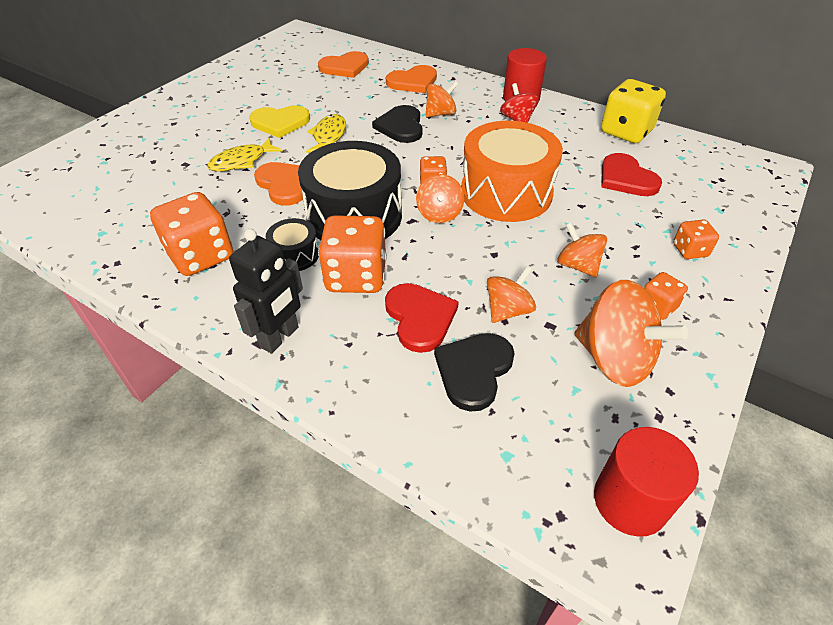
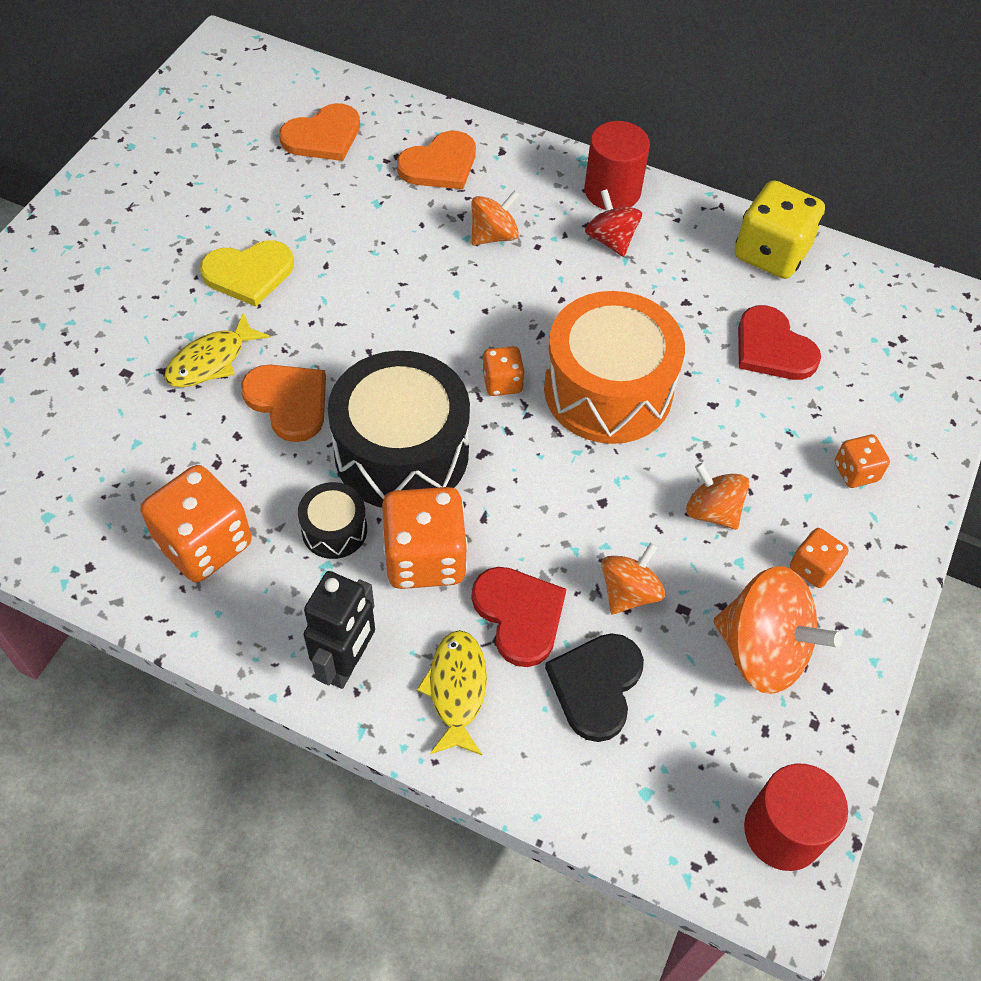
camera: 10 degrees left, 10 degrees up
(329, 136) = (331, 297): yellow fish -> yellow fish (456, 690)
(401, 126) = (437, 268): black heart -> none
(439, 214) = (520, 438): orange spinning top -> none

